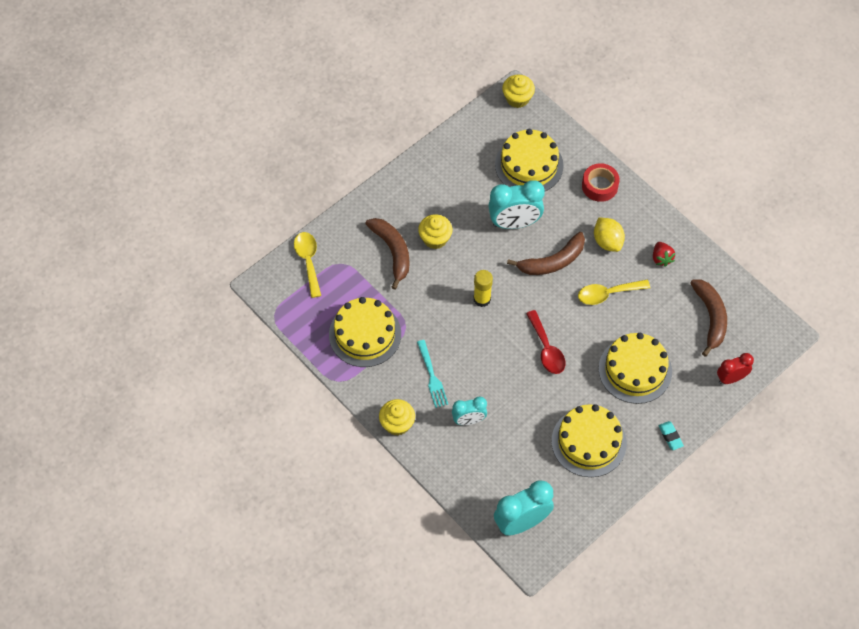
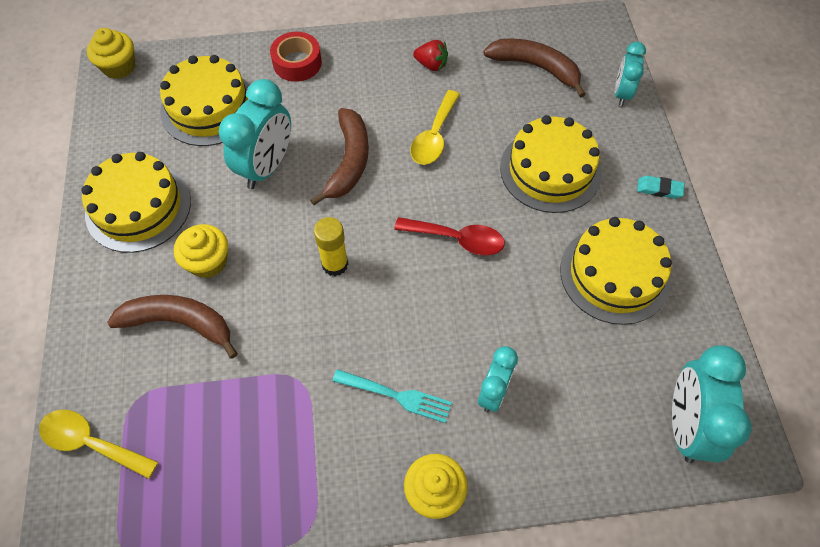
camera: 55 degrees left, 0 degrees up
(365, 334) = (266, 442): yellow cake -> yellow cake (138, 207)
(607, 242) = (370, 97): yellow lemon -> none
(731, 378) = (622, 94): red clock -> turquoise clock

